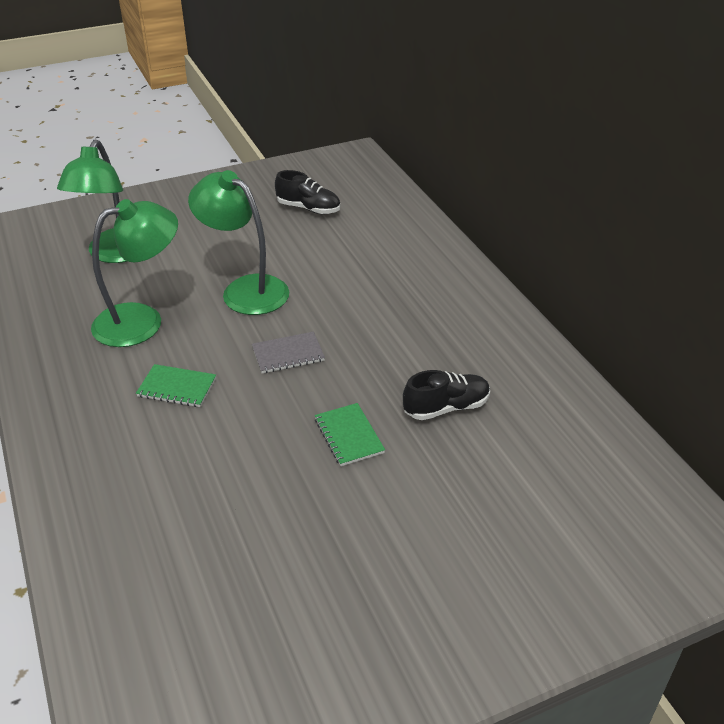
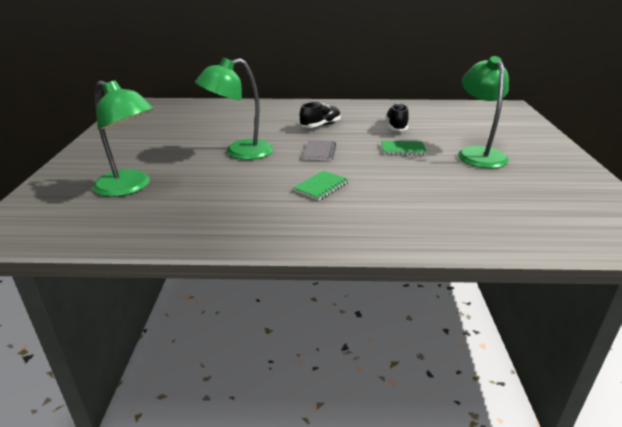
camera: 65 degrees left, 10 degrees down
(142, 321) = (233, 188): green lamp -> green lamp (478, 154)
(308, 208) = (177, 123): black shoe -> black shoe (320, 125)

